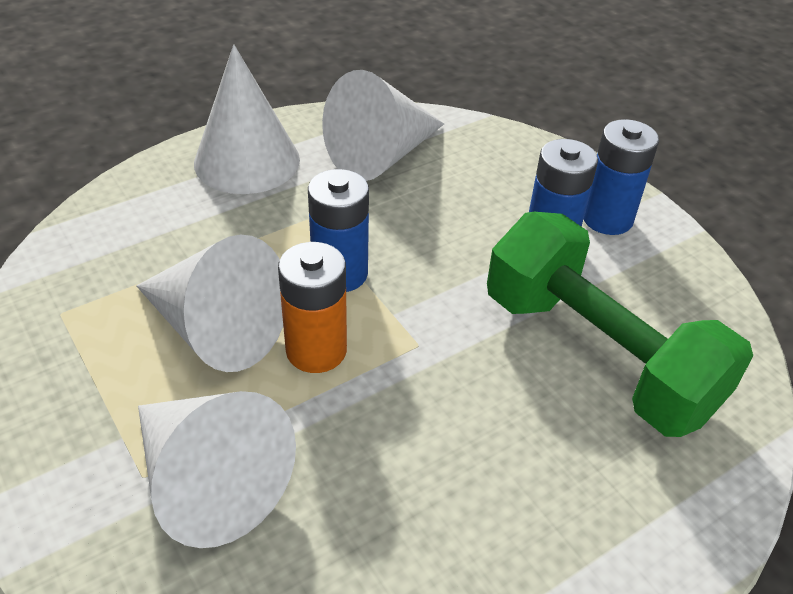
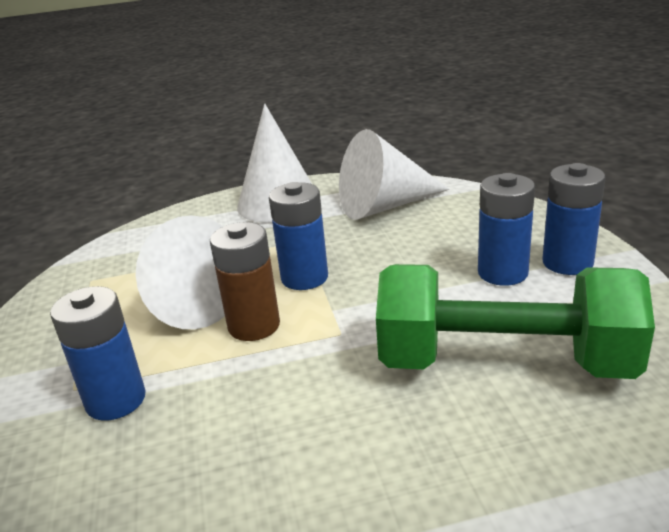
camera: 25 degrees right, 15 degrees down
(208, 481) = (116, 400): white cone -> blue battery
(316, 350) = (254, 326): orange battery -> brown battery
(597, 355) = (504, 363): green dumbbell -> green dumbbell turned 60 degrees counterclockwise

